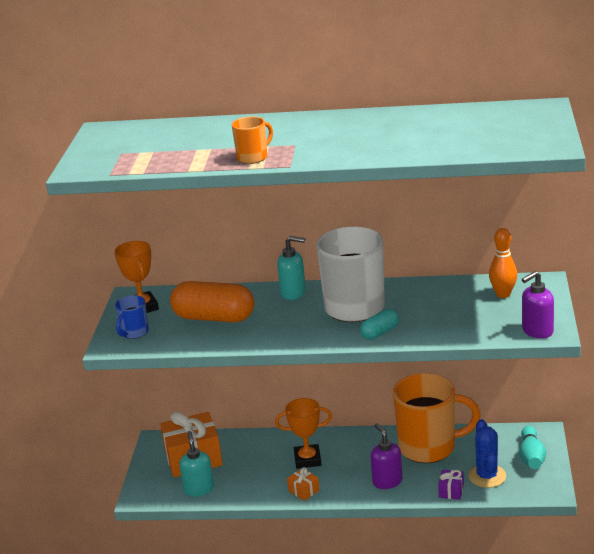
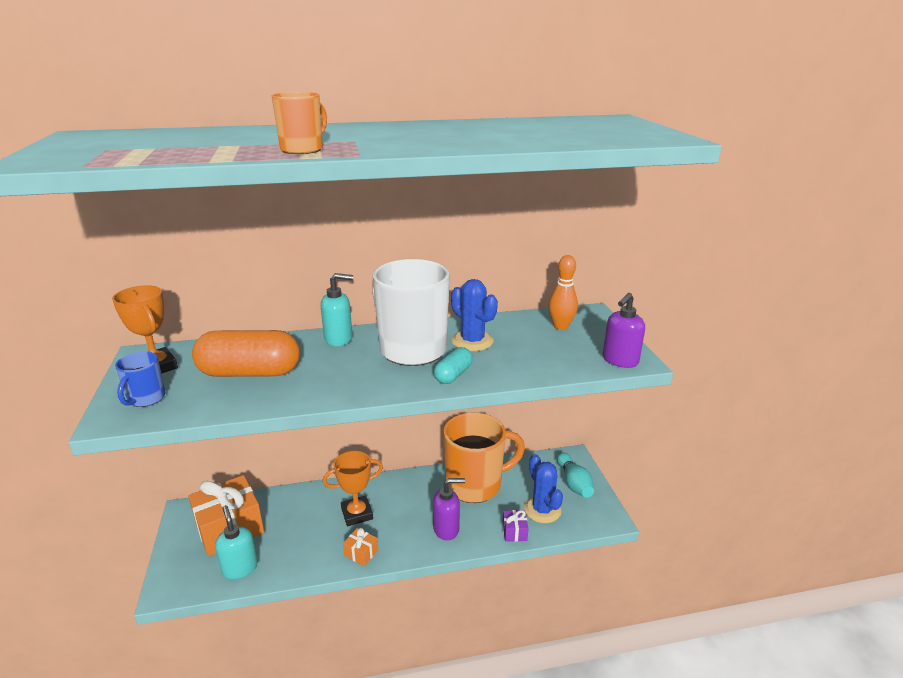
camera: 20 degrees left, 0 degrees up
(387, 481) = (446, 529): purple soap dispenser -> purple soap dispenser turned 120 degrees clockwise
(411, 303) = (472, 341): none -> blue cactus

